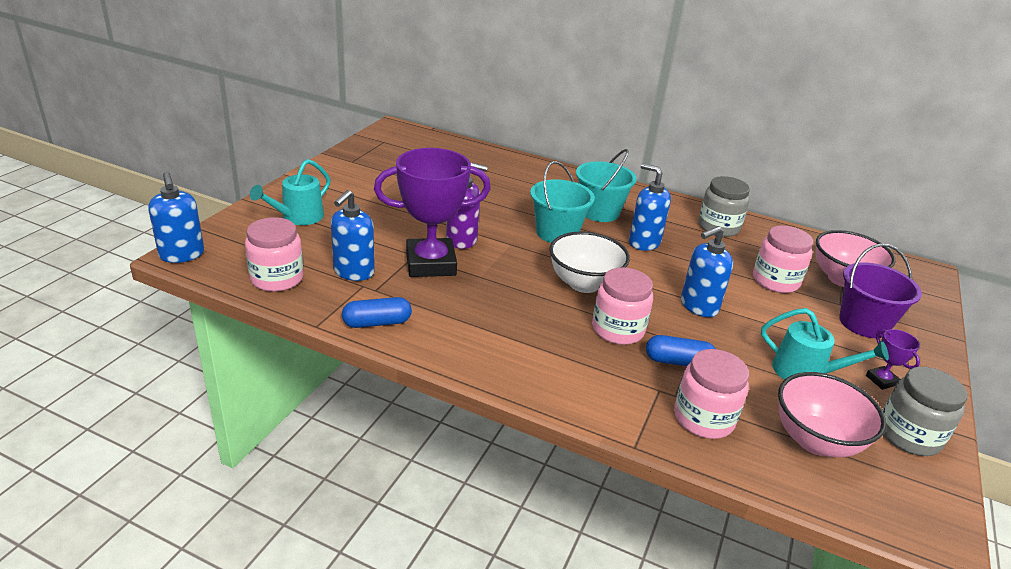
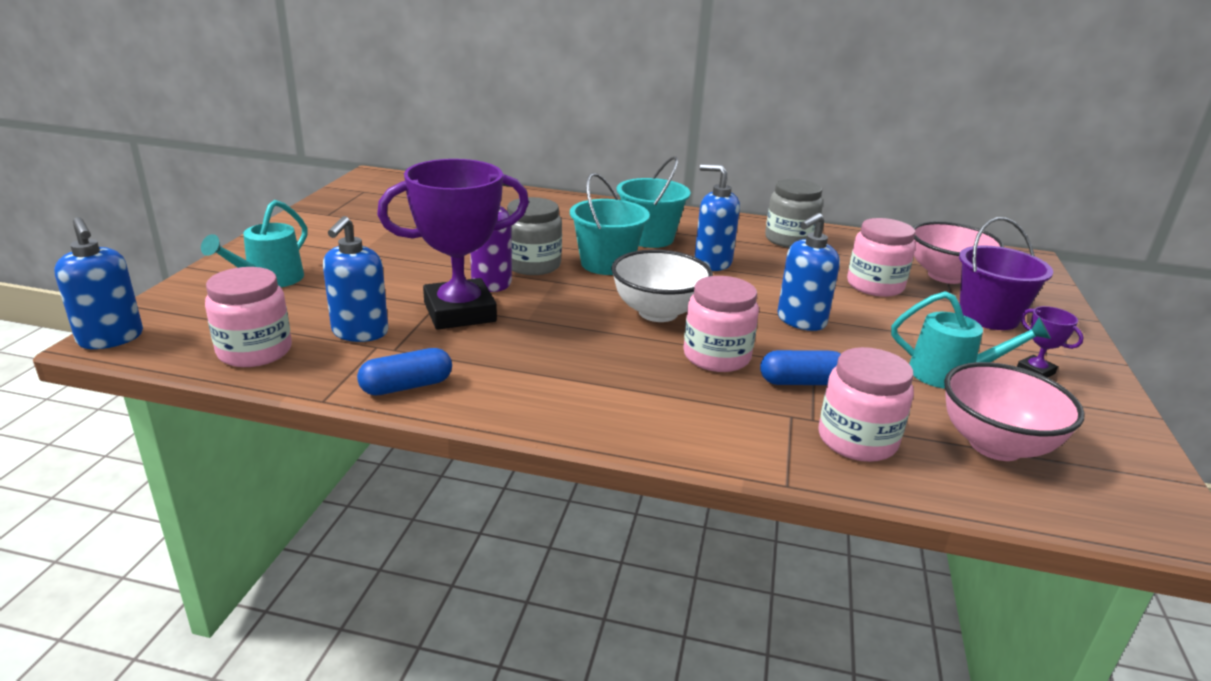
camera: 10 degrees left, 5 degrees down
(909, 435) = (1093, 424): grey jar -> grey jar (532, 265)

